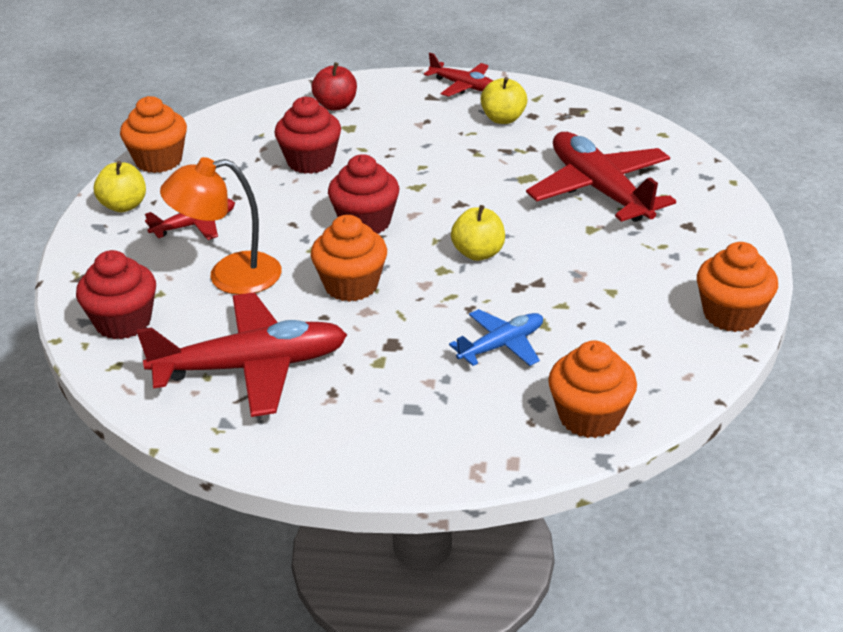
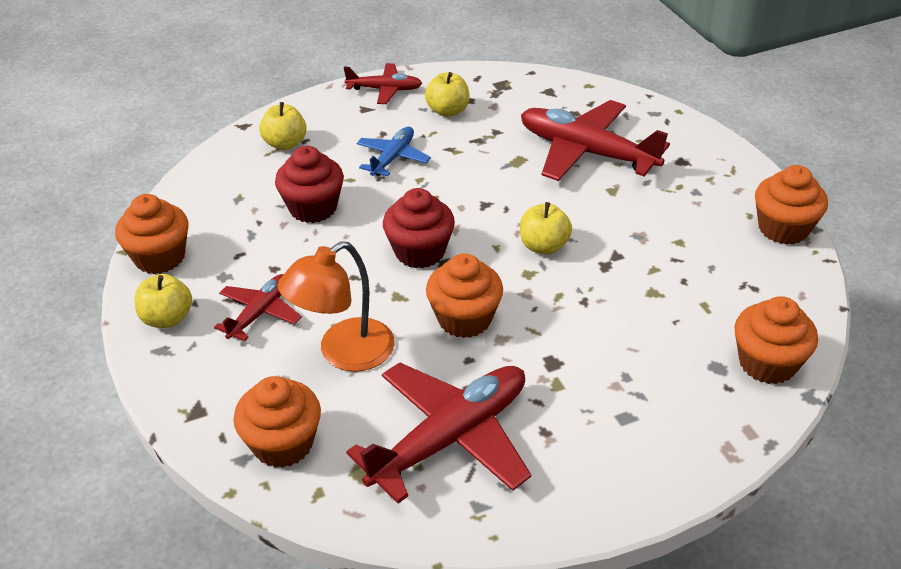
camera: 30 degrees left, 5 degrees up
(123, 322) = (283, 444): red cupcake -> orange cupcake
(336, 105) = (285, 143): red apple -> yellow apple
(501, 345) = (642, 326): blue plane -> blue plane (393, 158)

